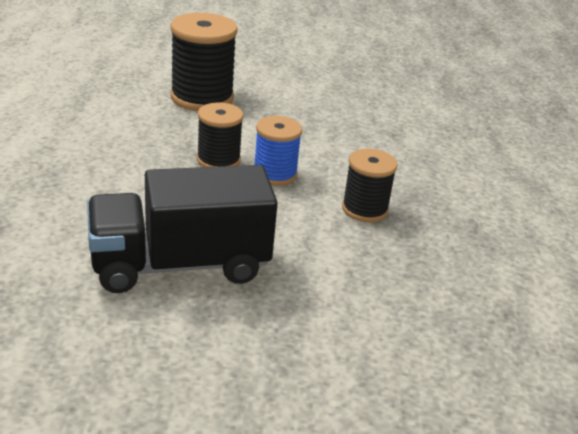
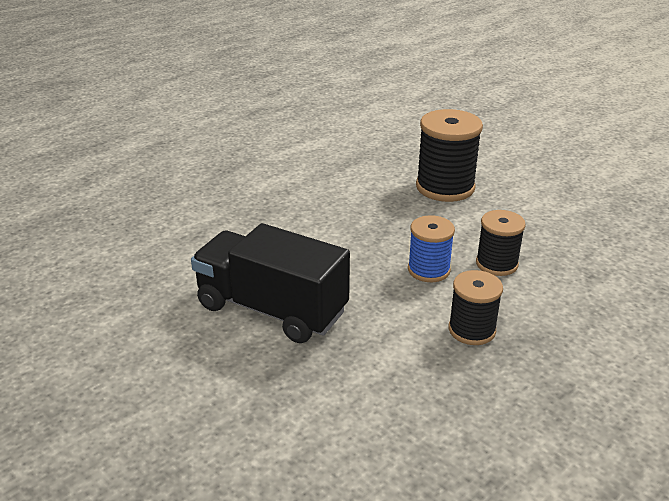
camera: 45 degrees right, 0 degrees up
(218, 160) = (396, 242): black spool -> black spool (496, 264)

